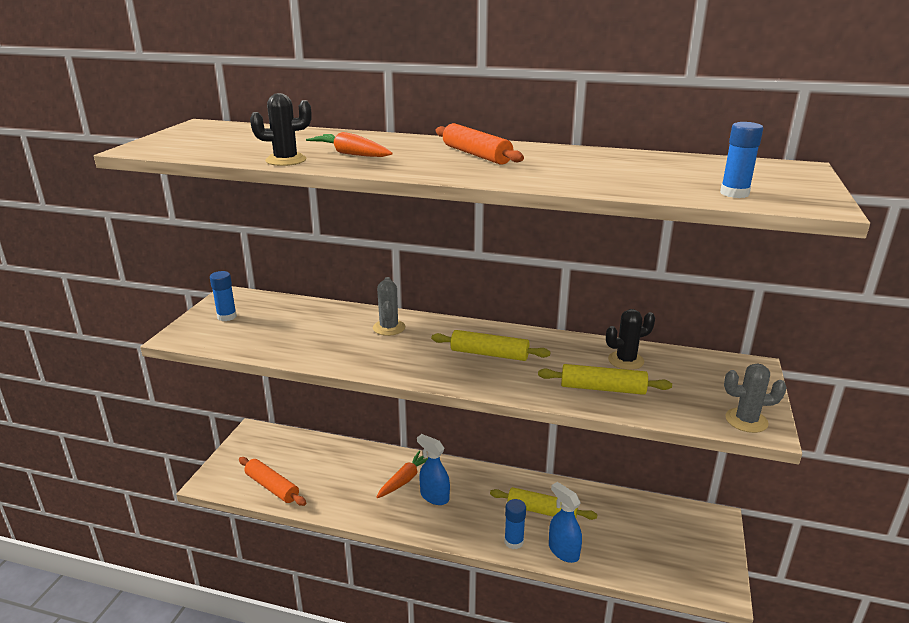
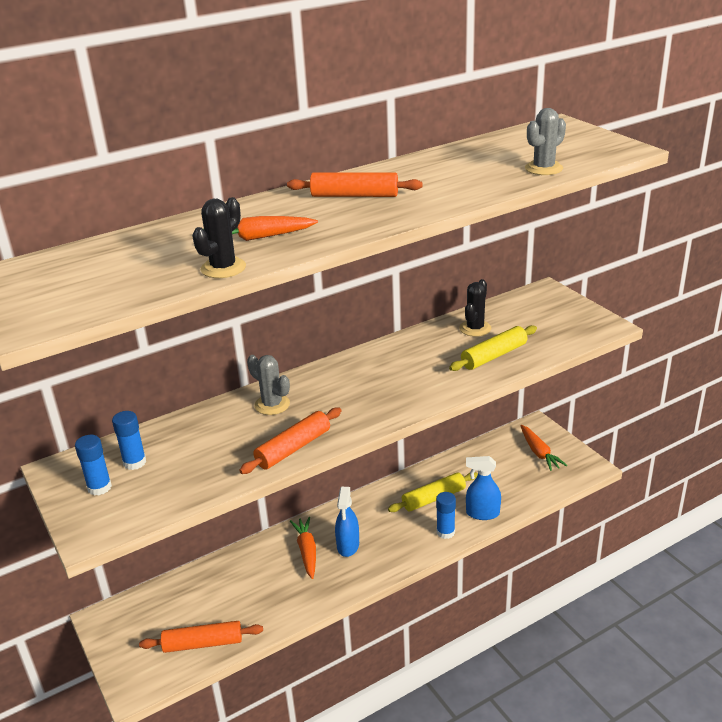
camera: 45 degrees left, 5 degrees up
(349, 360) = (293, 448): none -> orange rolling pin
(434, 496) = (348, 546): blue spray bottle -> blue spray bottle turned 75 degrees counterclockwise
(489, 354) = (385, 377): yellow rolling pin -> none
(686, 542) = (539, 453): none -> orange carrot
(734, 193) = (575, 159): blue glue stick -> blue glue stick (134, 462)
(746, 420) = (594, 327): grey cactus -> grey cactus (543, 168)

